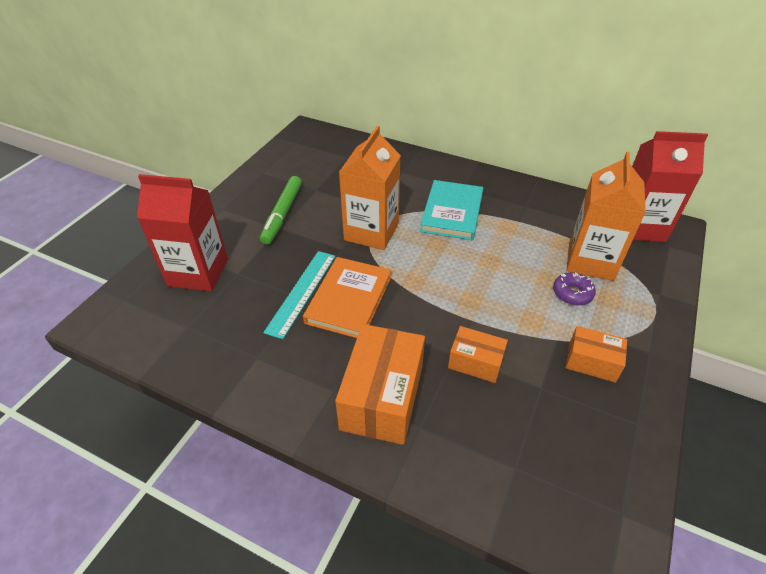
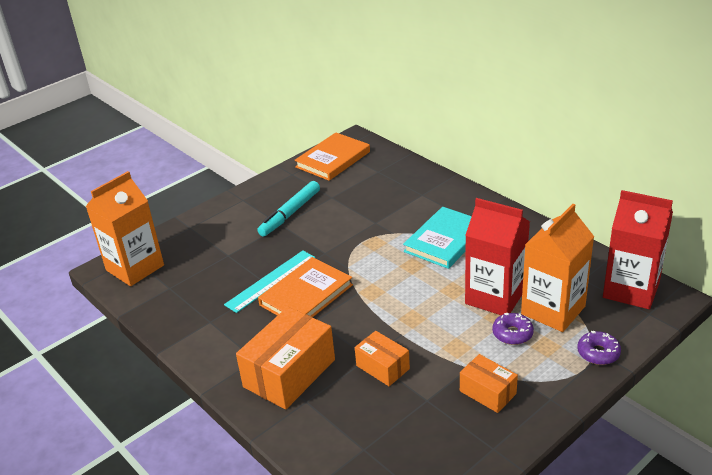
camera: 25 degrees right, 10 degrees down
(198, 272) = (197, 248): red carton -> red carton (495, 297)
(282, 214) = (290, 213): green marker -> turquoise marker
(296, 152) = (333, 159): none -> orange book
(371, 232) = (359, 243): orange carton -> orange carton (135, 268)
(656, 294) = (598, 353): none -> purple donut

